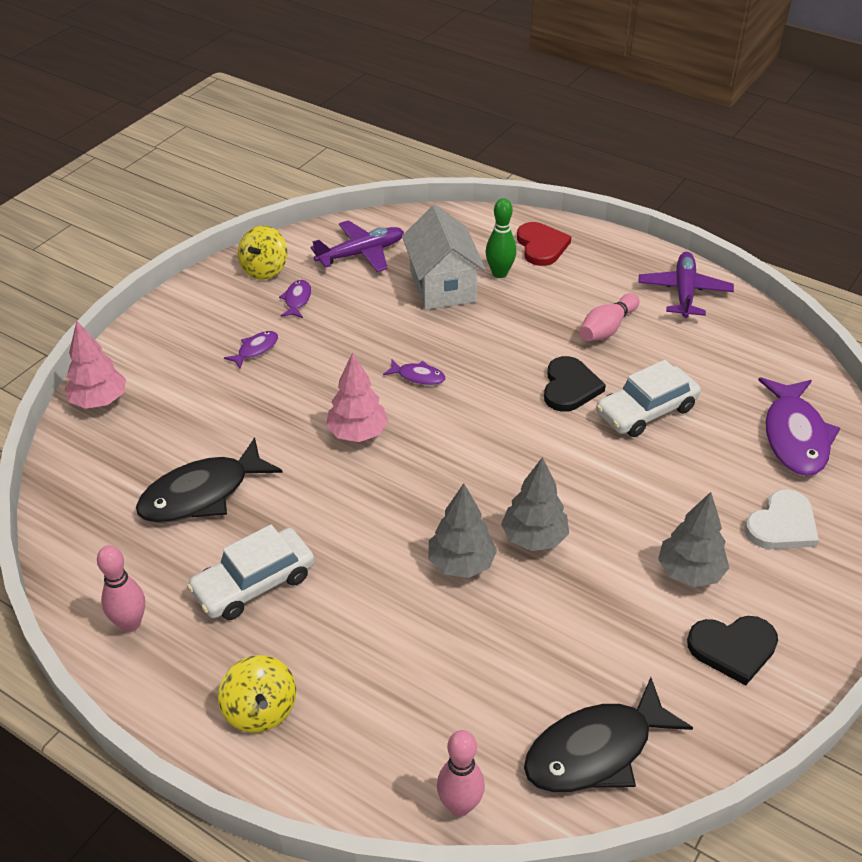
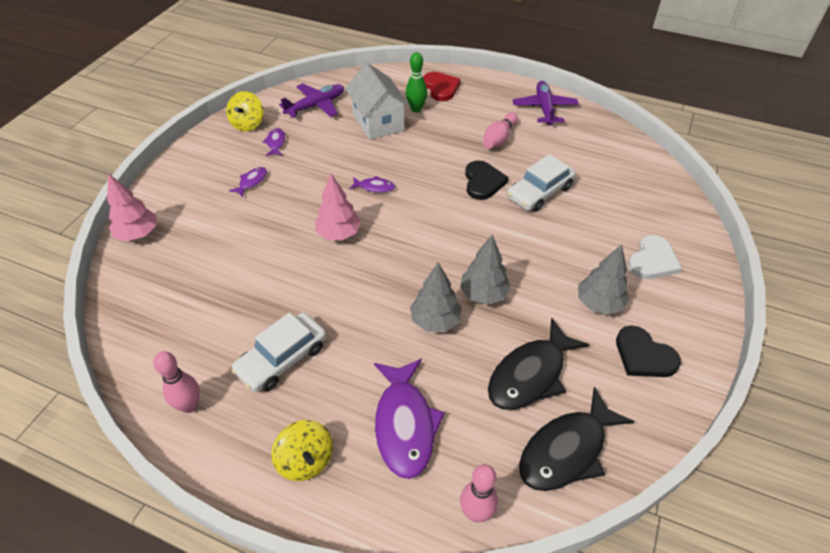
camera: 10 degrees left, 5 degrees up
(202, 494) = (230, 294): black fish -> black fish (530, 374)
(733, 648) = (644, 355): black heart -> black heart turned 60 degrees clockwise
(795, 436) = (644, 197): purple fish -> purple fish (405, 424)

